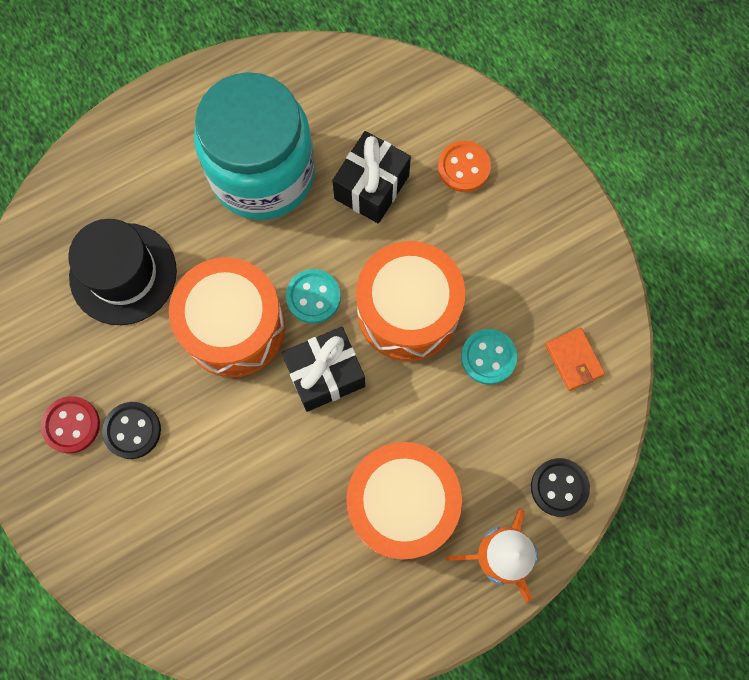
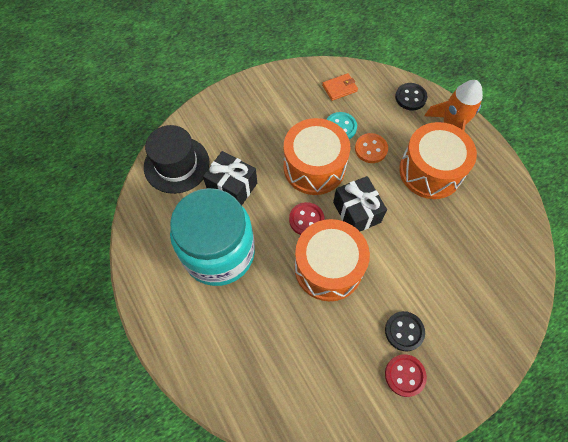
camera: 90 degrees left, 10 degrees down
(123, 274) = (291, 345): black hat -> black hat (176, 164)
(313, 297) = (306, 220): turquoise button -> red button
(464, 167) = (222, 137): orange button -> orange button (371, 149)

